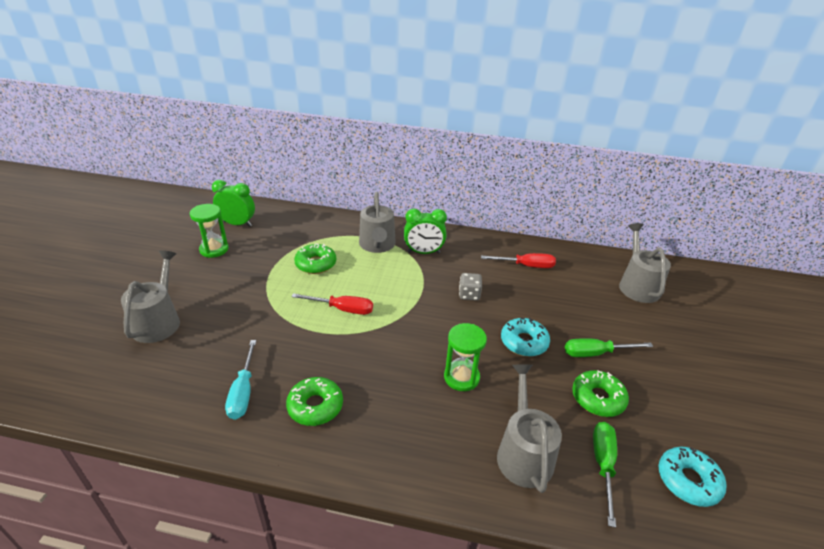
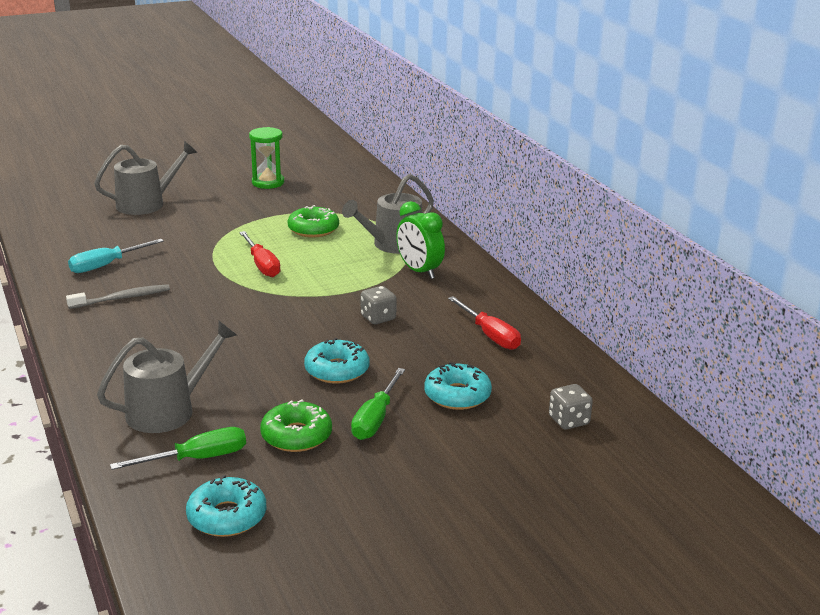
camera: 55 degrees right, 10 degrees down
(237, 224) = (322, 175): green clock -> none
(315, 406) = (122, 298): green donut -> grey toothbrush
(461, 377) = (237, 351): green hourglass -> none
(587, 309) = (457, 395): none -> turquoise donut
(596, 353) = (376, 419): green screwdriver -> green screwdriver turned 120 degrees counterclockwise
(637, 285) = (569, 421): grey watering can -> grey dice

